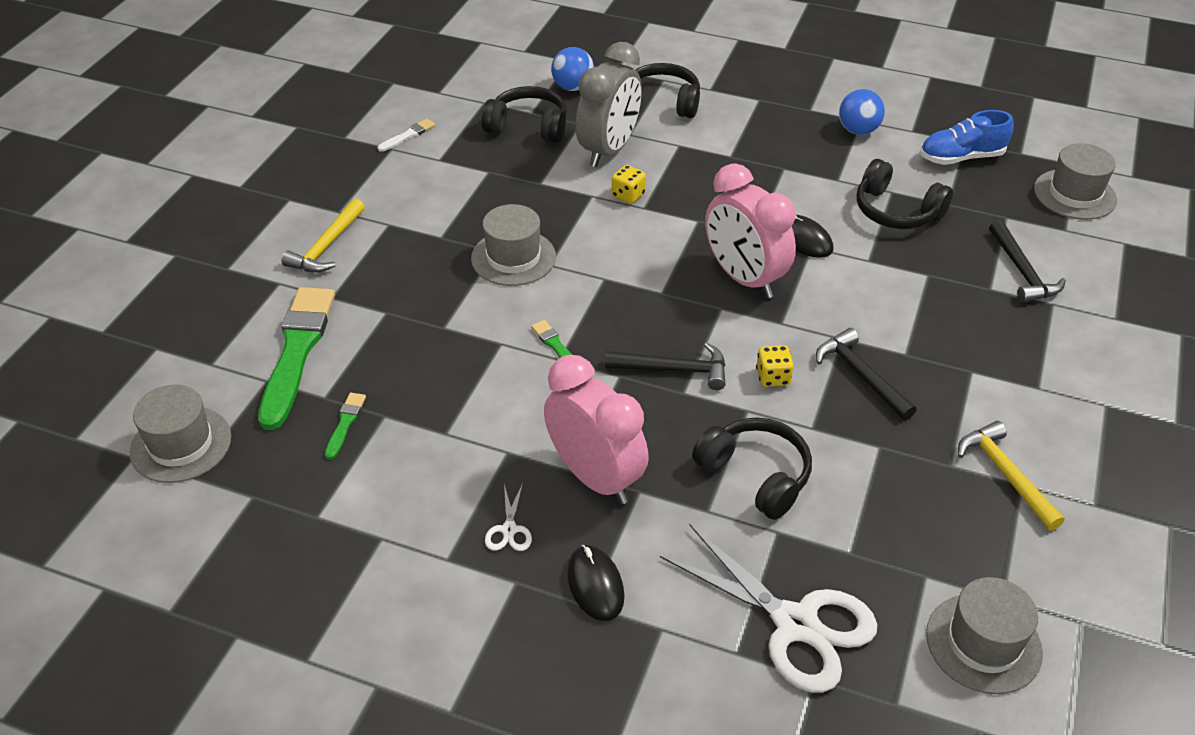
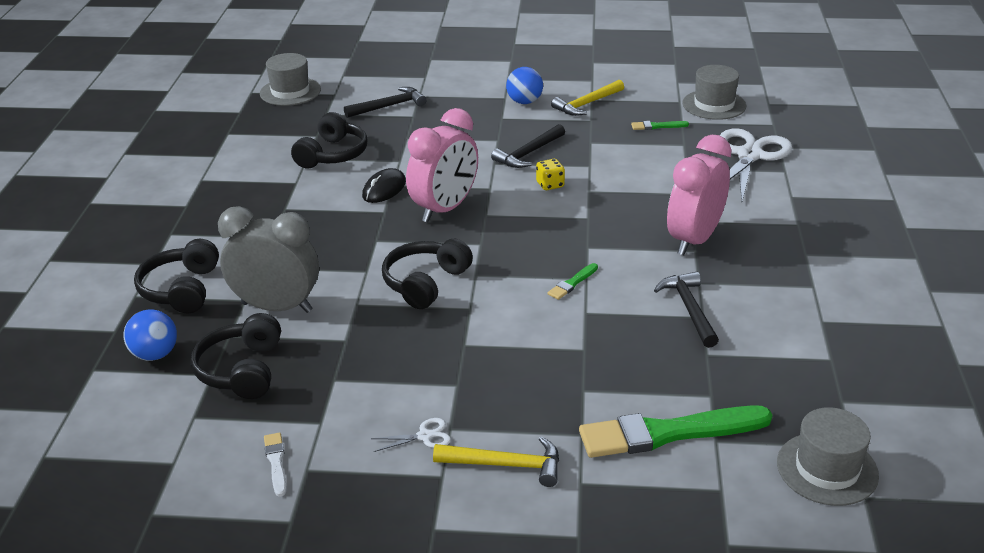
camera: 105 degrees left, 10 degrees down
(345, 423) = (731, 373): green brush -> green brush (657, 126)
(408, 135) = (276, 462): white brush -> white brush turned 45 degrees clockwise
(509, 530) = (767, 266): white scissors -> white scissors (424, 436)
(513, 257) = (469, 331): grey hat -> none
(595, 585) = (781, 224): black mouse -> none
(628, 195) = (350, 283): yellow dice -> none
(674, 370) = (567, 224): black hammer -> black hammer (689, 309)
(755, 475) = (646, 180): black headphones -> black headphones (425, 283)
(858, 130) = (218, 179): blue ball -> blue ball (524, 102)
(961, 157) = (251, 134): blue shoe -> none

